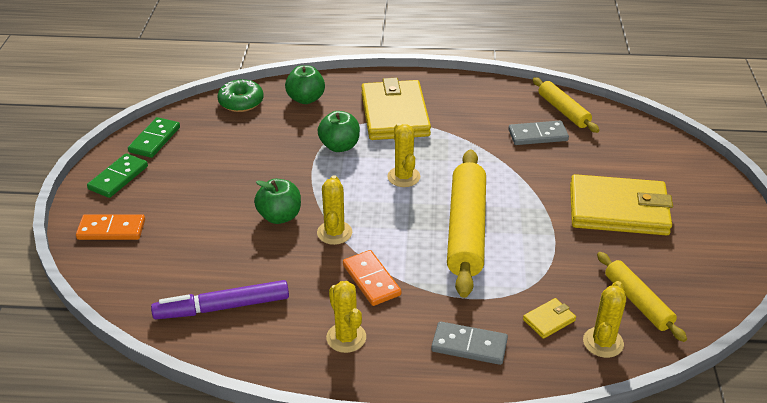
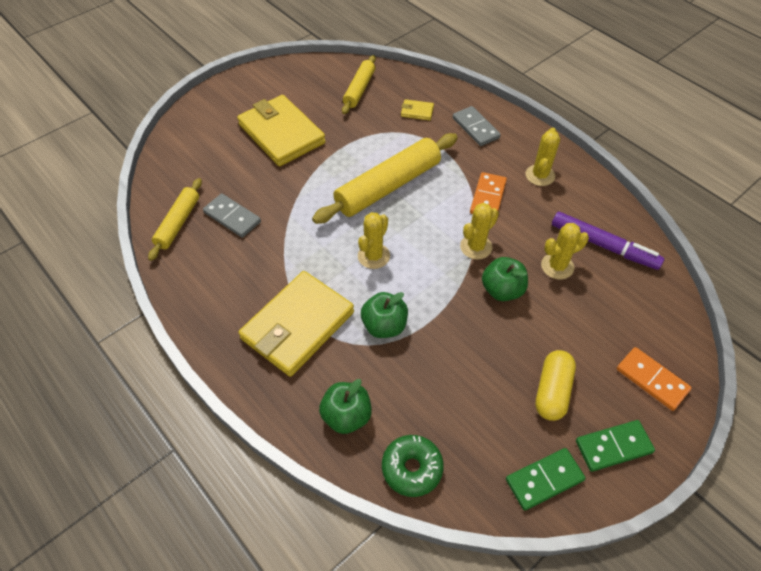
camera: 135 degrees left, 15 degrees up
(184, 181) = (552, 391): none -> yellow capsule
(603, 342) = (406, 87): yellow cactus -> yellow cactus (557, 266)

